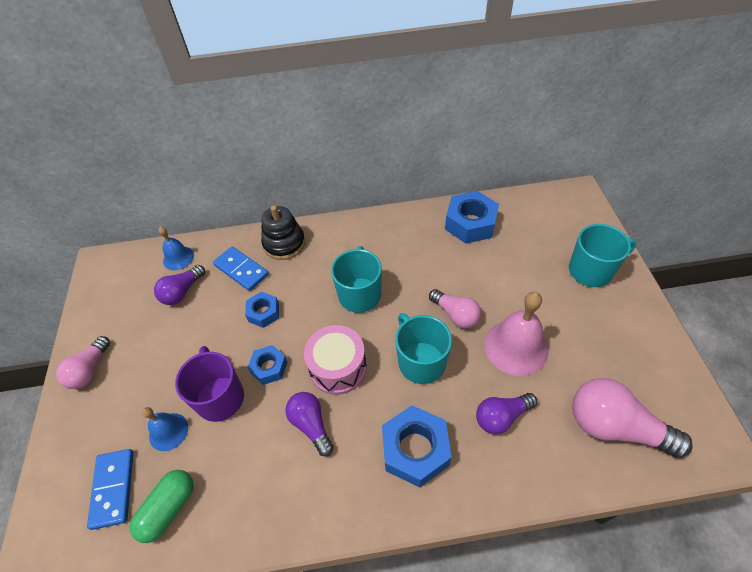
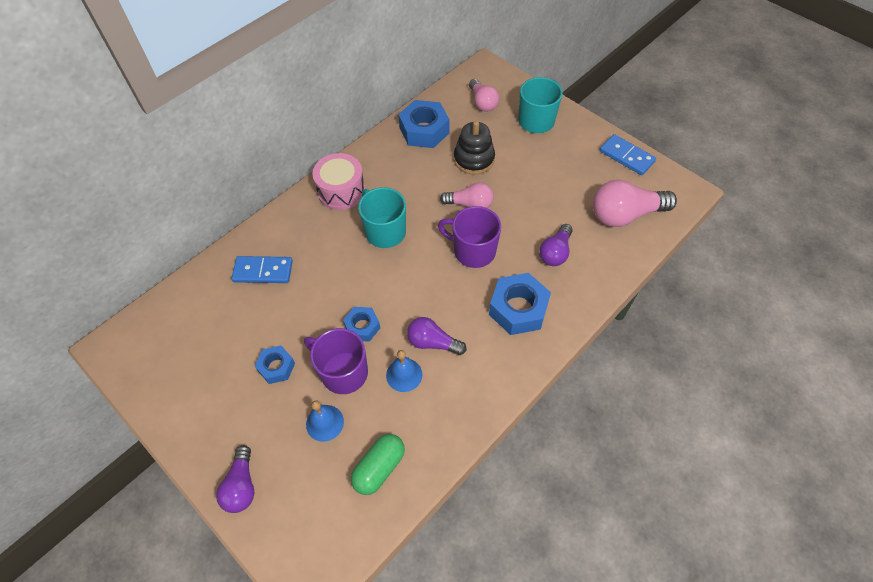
camera: 40 degrees left, 5 degrees up
(89, 370) = (201, 431): pink light bulb -> pink light bulb (483, 102)
(113, 489) = (320, 489): blue domino -> blue domino (626, 156)
(169, 509) = (379, 468): green capsule -> green capsule turned 45 degrees clockwise
(178, 258) = (190, 296): blue bell -> blue bell (404, 375)
(182, 292) = (224, 320): purple light bulb -> purple light bulb (241, 486)
(263, 313) = (317, 291): blue nut -> blue nut (276, 367)
(284, 244) = (282, 229): black stacking toy -> black stacking toy (474, 159)
(338, 367) = (416, 293): pink drum -> pink drum (341, 191)
(420, 361) = (473, 251): turquoise mug -> purple mug
(516, 347) = (528, 202): pink bell -> none

